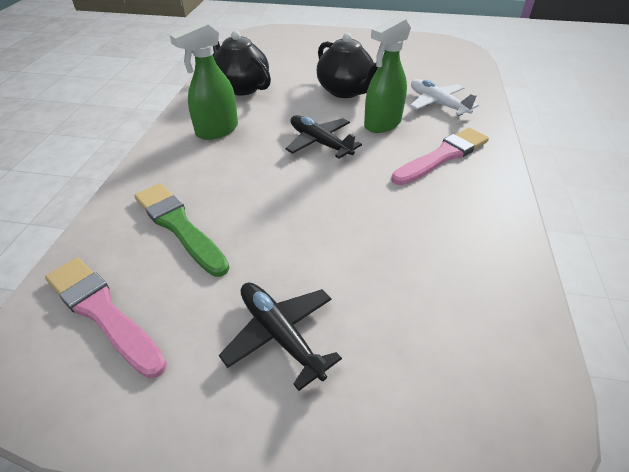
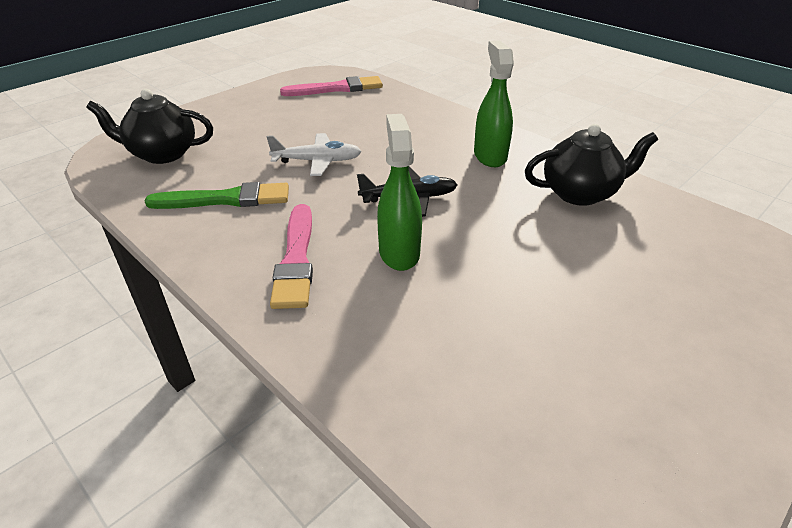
camera: 125 degrees right, 5 degrees down
(179, 226) = (376, 116): green brush -> green brush (226, 199)
(280, 335) = (253, 121): black plane -> none
(345, 91) = (507, 264): black teapot -> black teapot (162, 154)
(437, 104) = (395, 329): white plane -> white plane (317, 161)

